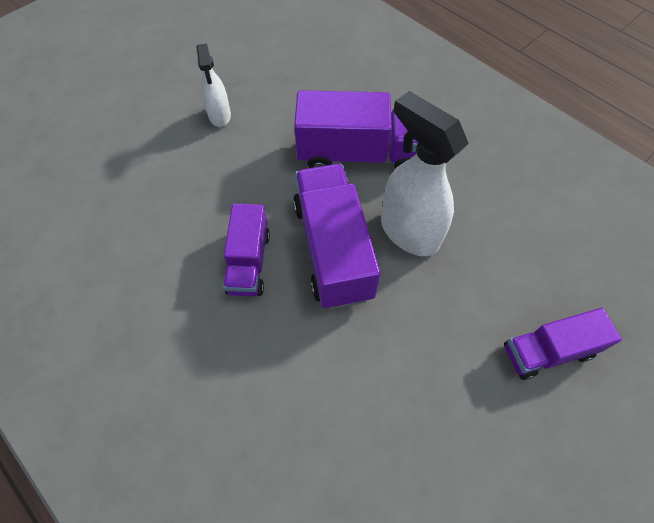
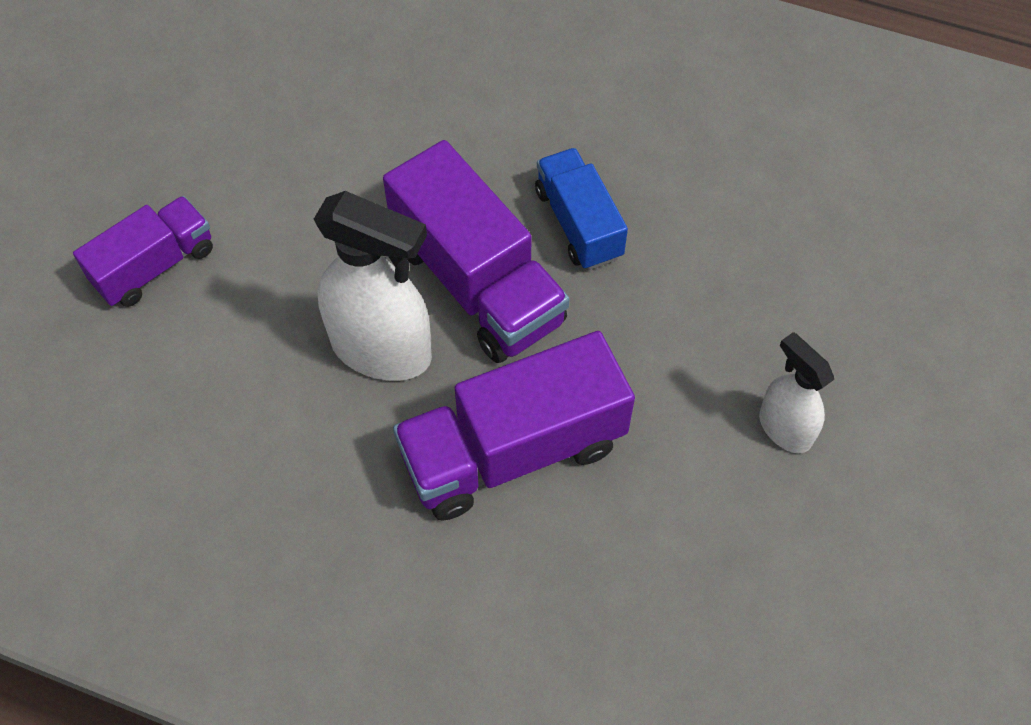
camera: 155 degrees right, 0 degrees up
(249, 262) = (578, 223): purple truck -> blue truck

